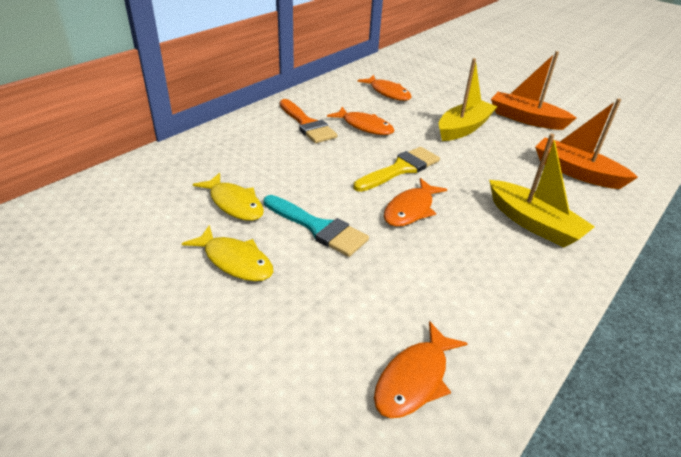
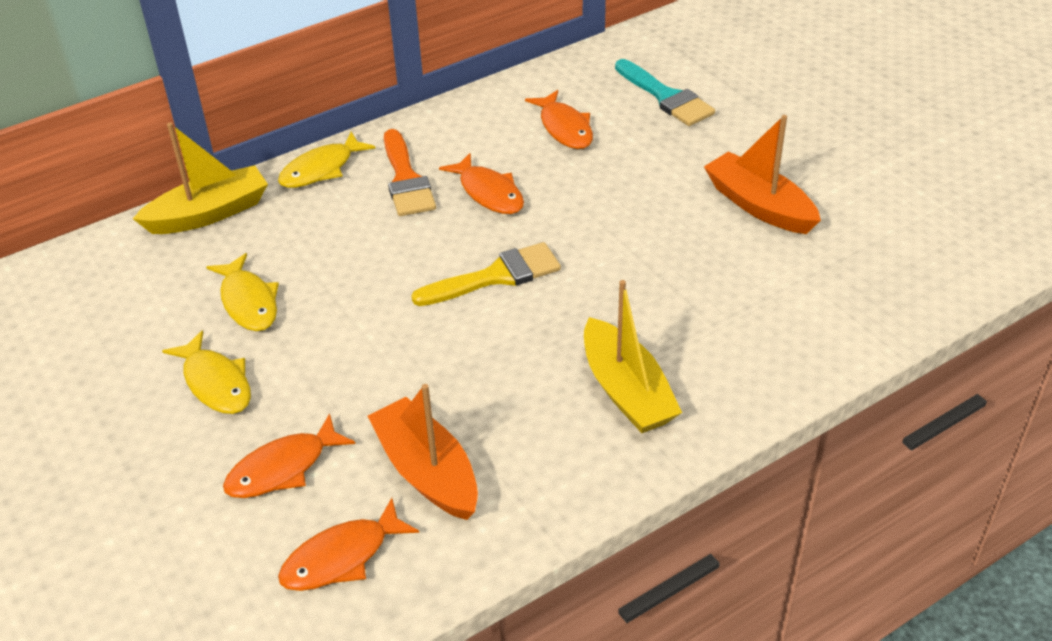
camera: 20 degrees right, 5 degrees up
(246, 124) = (321, 169): none -> yellow fish
(318, 228) = (334, 353): turquoise brush -> turquoise brush (666, 97)
(411, 209) = (470, 344): orange fish -> orange fish (283, 468)
(463, 128) = (641, 213): yellow boat -> yellow boat (209, 213)
(576, 172) = (760, 317): orange boat -> orange boat (427, 471)

